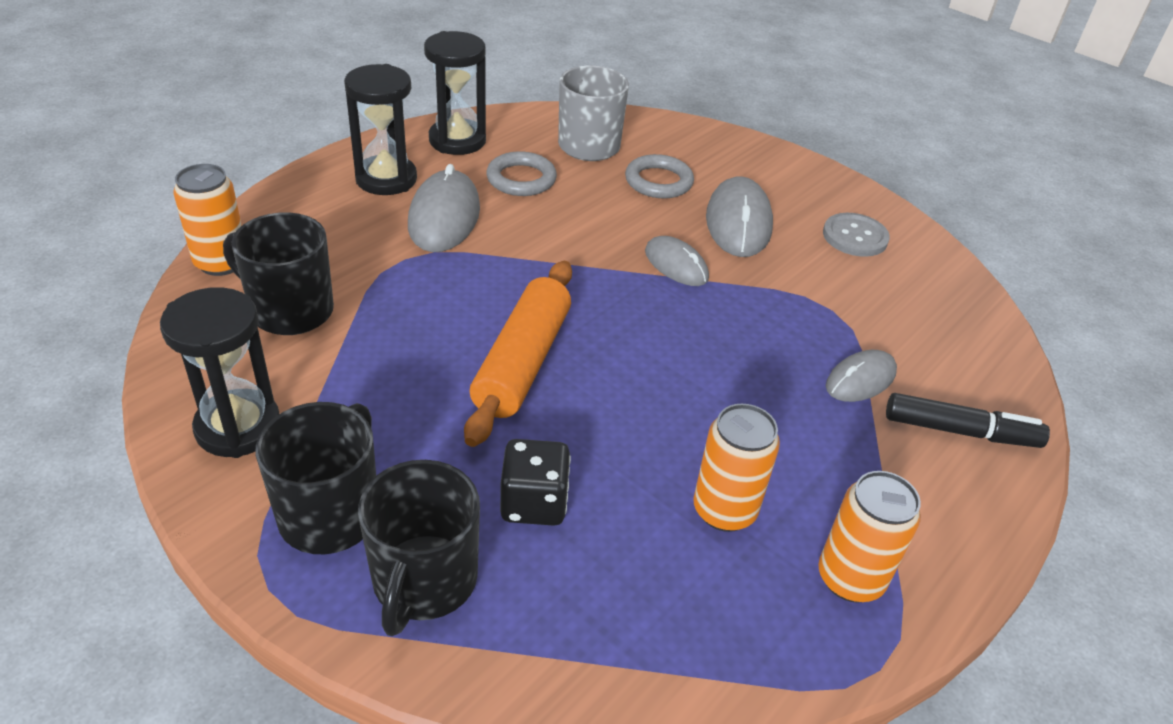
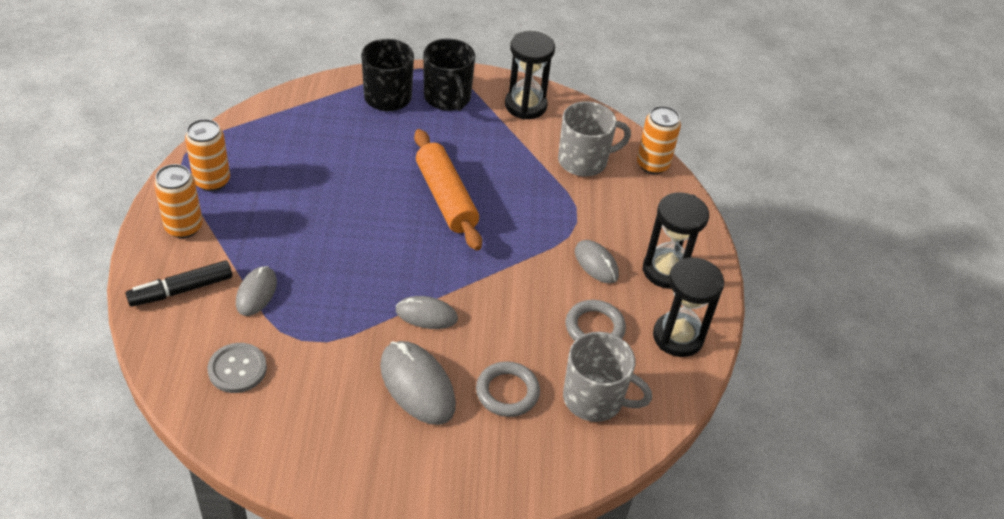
camera: 140 degrees right, 5 degrees up
(290, 310) = (584, 161): black mug -> grey mug
(444, 217) = (596, 263): grey mouse -> grey mouse, size x0.62
(534, 503) = (374, 141): black dice -> none
(724, 510) = (287, 180): orange can -> orange can (184, 227)
(855, 237) = (323, 428): grey button -> grey button (237, 369)

